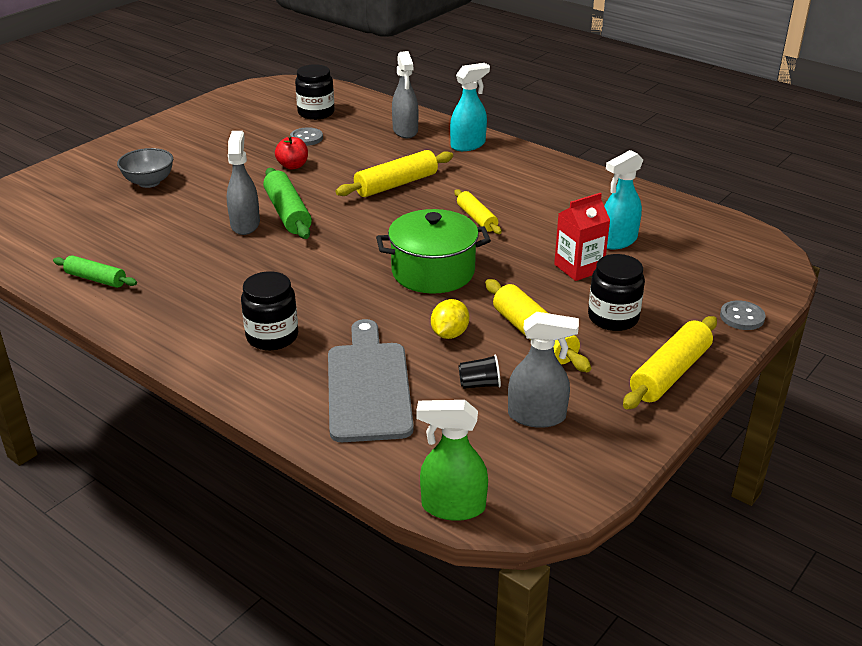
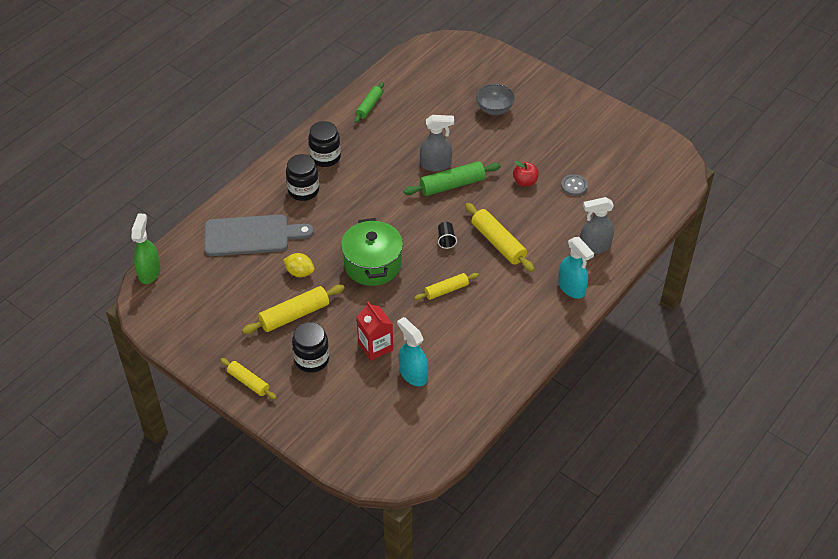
camera: 90 degrees right, 15 degrees up
(316, 113) = (623, 188): black jar -> black jar (325, 157)
(479, 384) = (247, 286): black cup -> black cup (446, 240)
(537, 416) = (215, 311): grey spray bottle -> none
(669, 373) = (248, 382): yellow rolling pin -> yellow rolling pin, size x0.64
(742, 317) = (307, 435): grey button -> none

